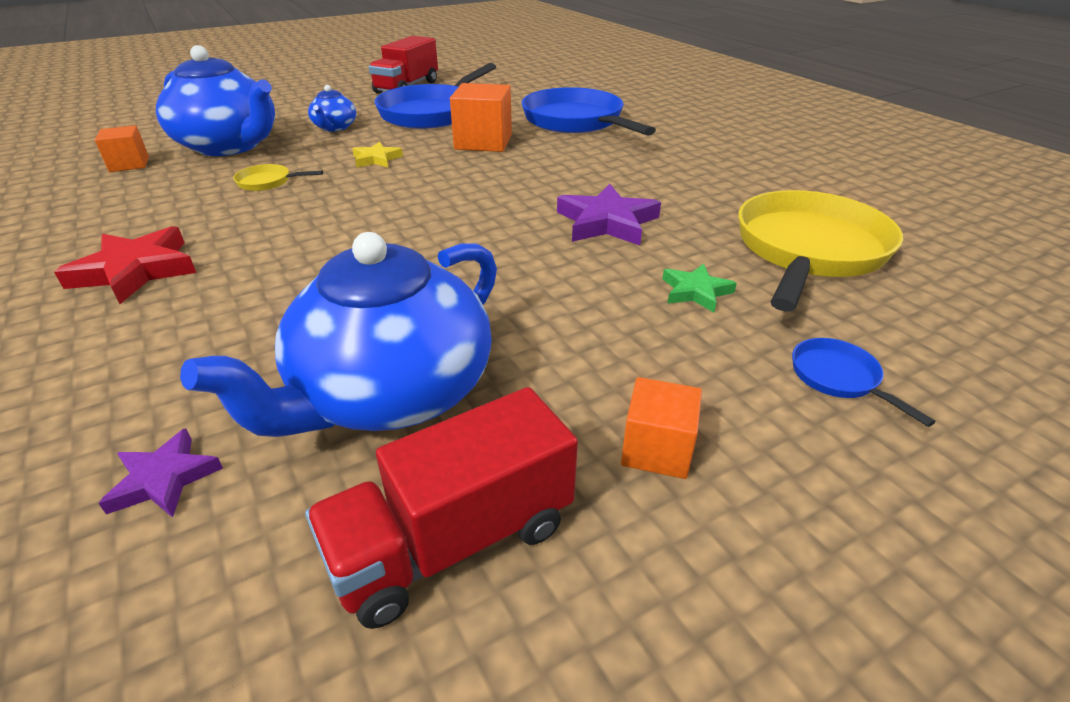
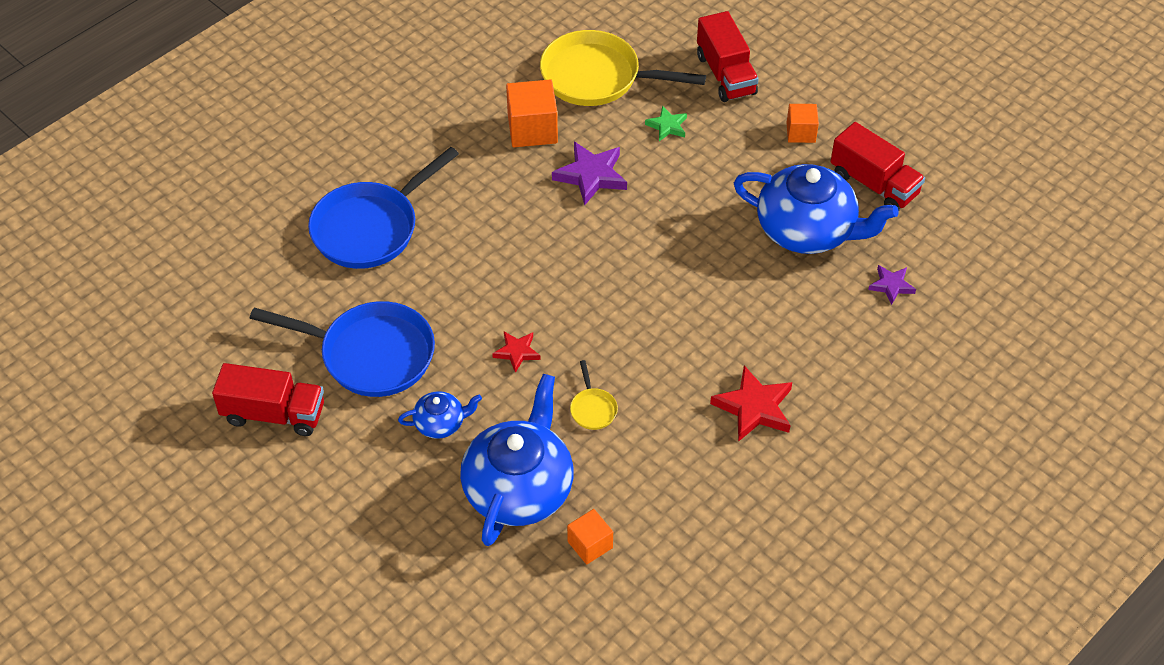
camera: 105 degrees left, 15 degrees up
(376, 159) = (517, 352): yellow star -> red star
(483, 142) = (450, 286): orange cube -> orange cube (532, 129)
(838, 378) = (725, 74): blue pan -> red truck

